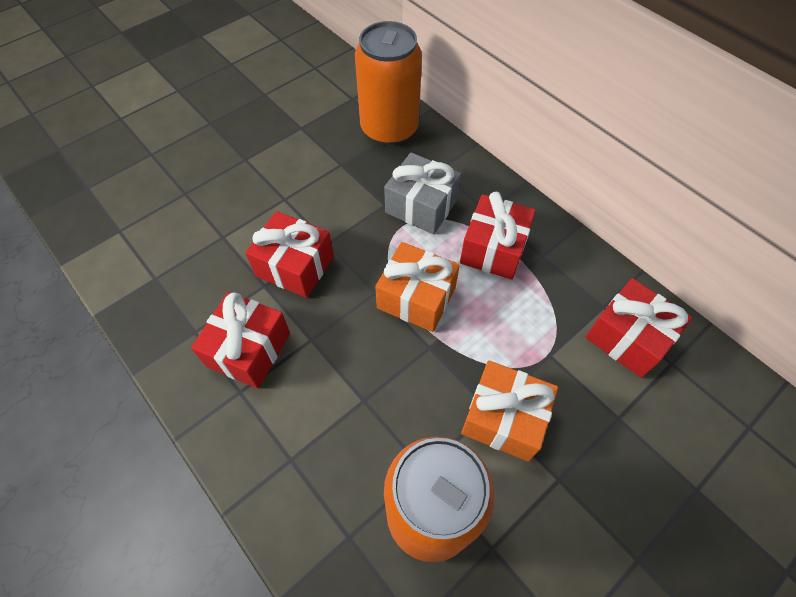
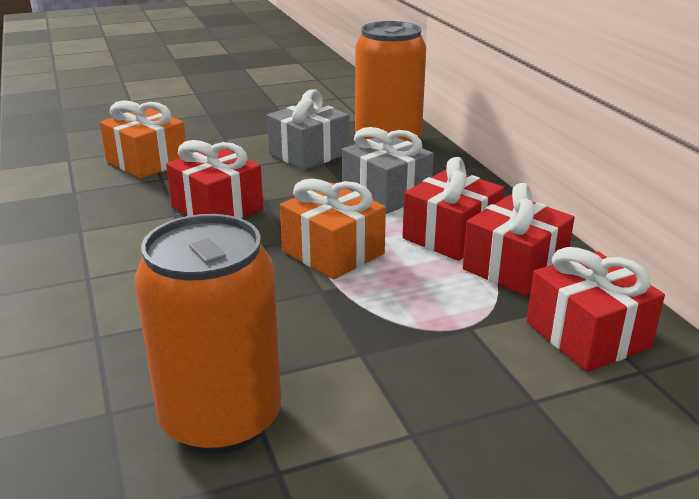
camera: 20 degrees right, 30 degrees down
(249, 349) = (122, 251): red gift -> red gift (514, 267)
(332, 165) = (309, 154): none -> grey gift
(504, 418) = (373, 363): orange gift -> orange gift (147, 162)

